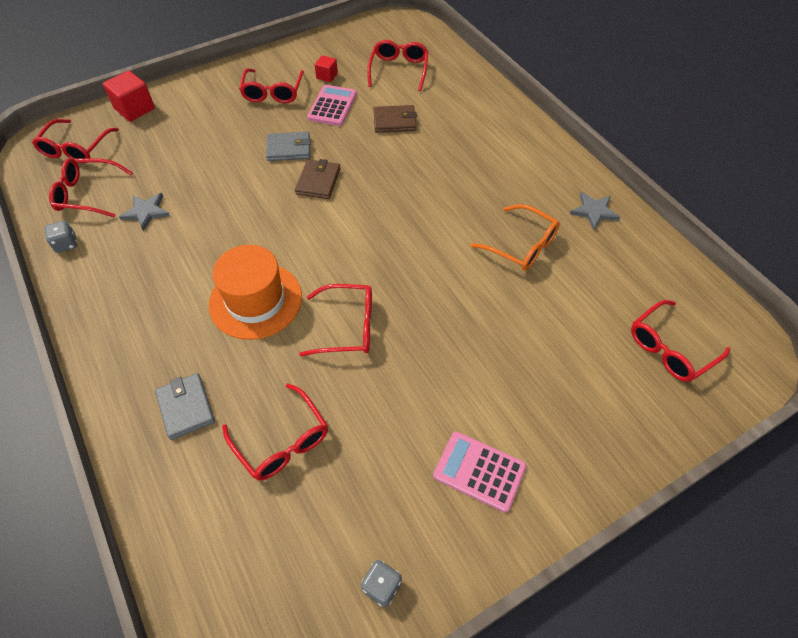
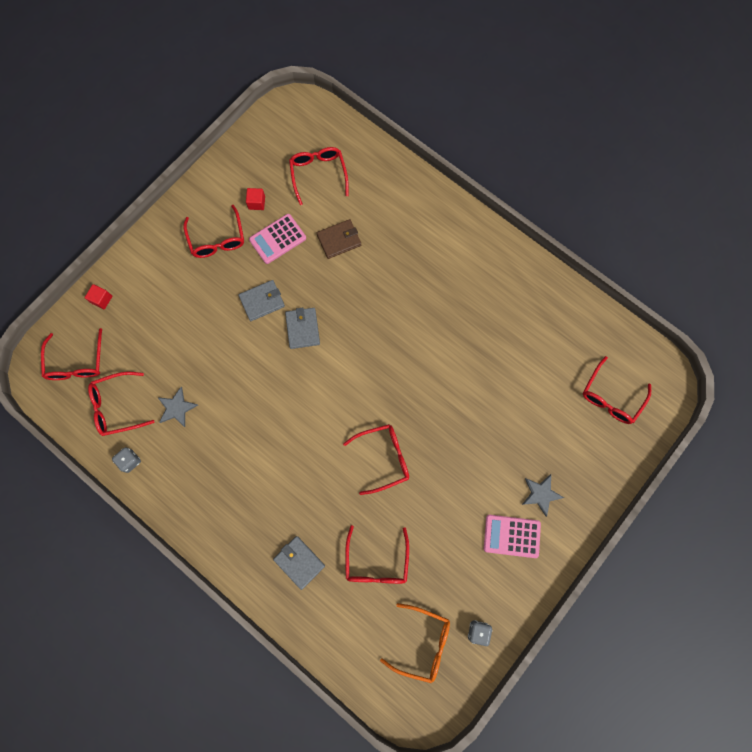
camera: 20 degrees left, 20 degrees up
(134, 109) = (102, 299): red cube -> red cube, size x0.57
(255, 300) = (306, 459): orange hat -> none
(282, 441) = (376, 562): red glasses -> red glasses turned 60 degrees clockwise
(318, 181) = (302, 329): brown wallet -> grey wallet
(332, 106) = (278, 239): pink calculator -> pink calculator turned 120 degrees counterclockwise
(522, 246) = (485, 340): orange glasses -> orange glasses (423, 643)
(594, 211) = (529, 287): grey star -> grey star (541, 494)

